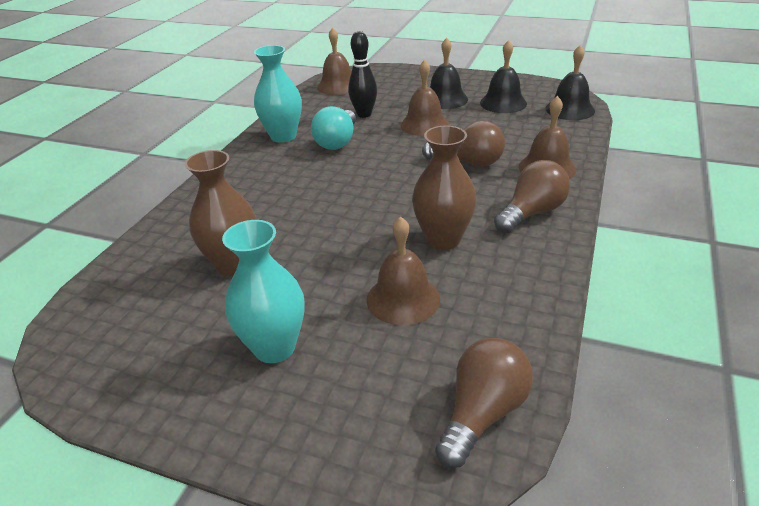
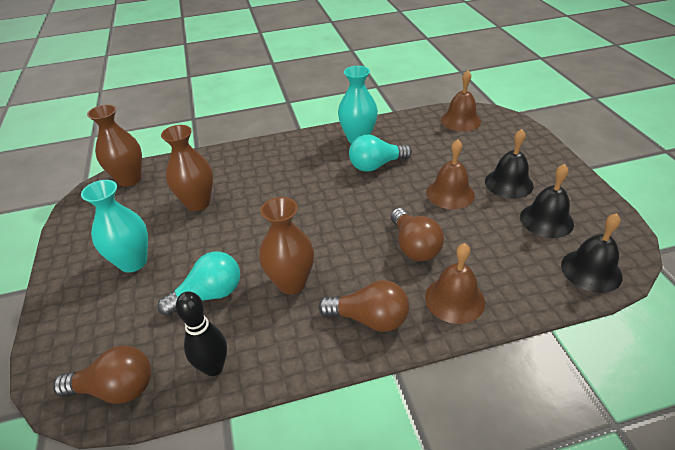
camera: 55 degrees right, 5 degrees up
(92, 311) = (129, 179): none -> brown vase
(364, 114) = (430, 156): black bowling pin -> black bowling pin (213, 367)
(403, 299) = (209, 295): brown bell -> turquoise light bulb

